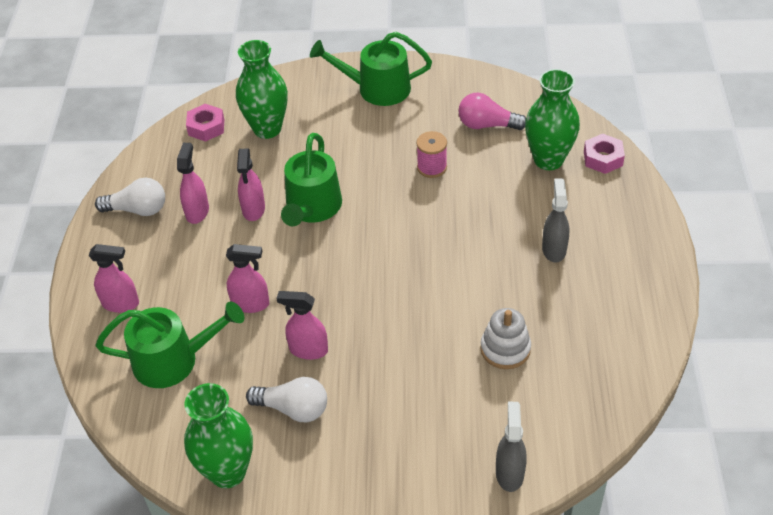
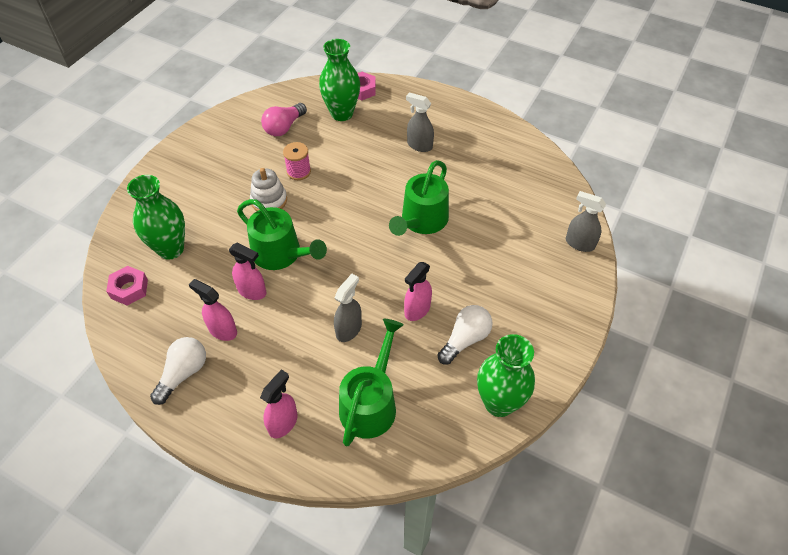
camera: 65 degrees left, 5 degrees up
(251, 304) = (349, 329): pink spray bottle -> grey spray bottle
(377, 89) = (191, 167): green watering can -> green watering can (422, 220)
(505, 349) = (484, 204): white stacking toy -> white stacking toy (269, 200)

